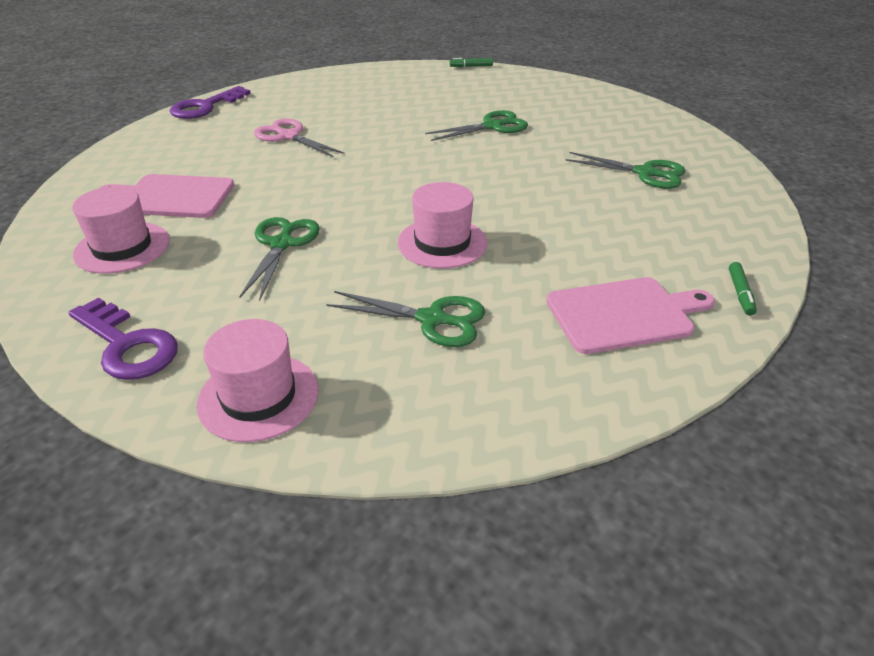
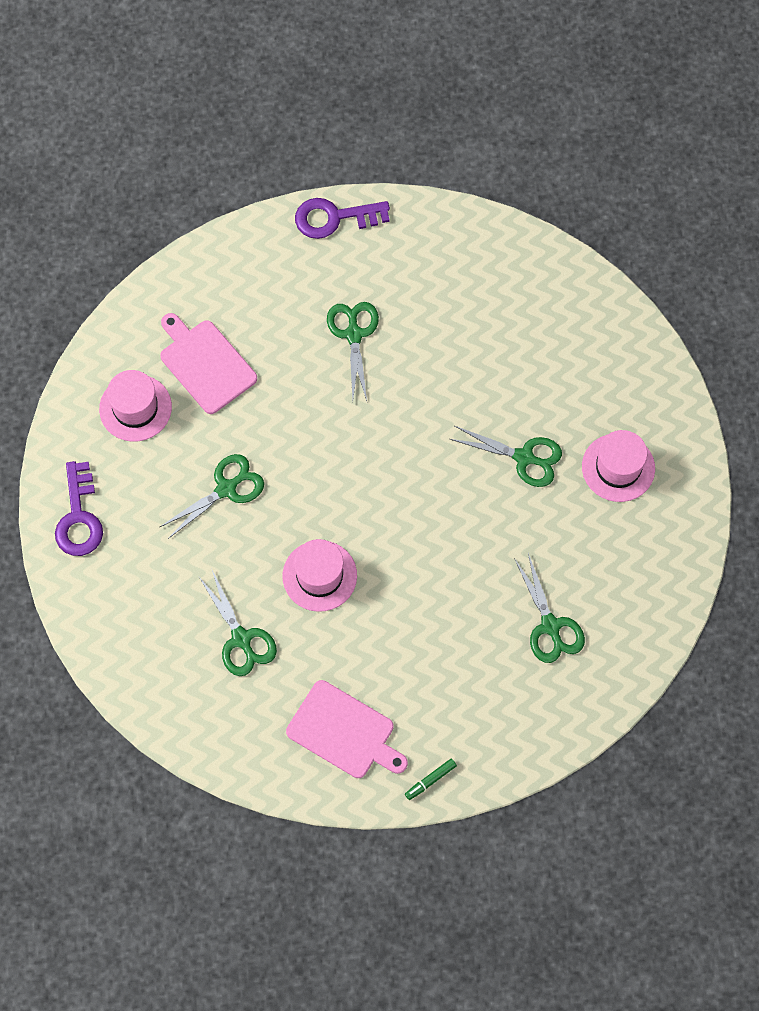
camera: 45 degrees right, 30 degrees up
(258, 396) = (110, 617): pink hat -> pink hat (618, 467)
(289, 136) = (354, 334): pink scissors -> green scissors
(471, 66) = (641, 325): green marker -> none

